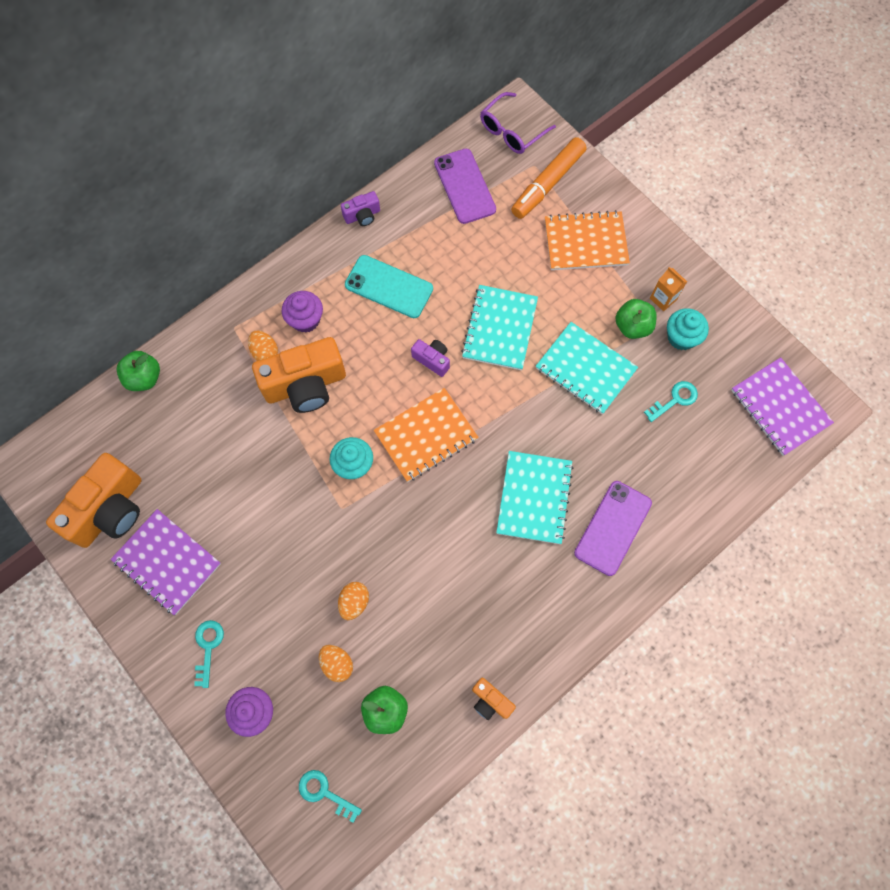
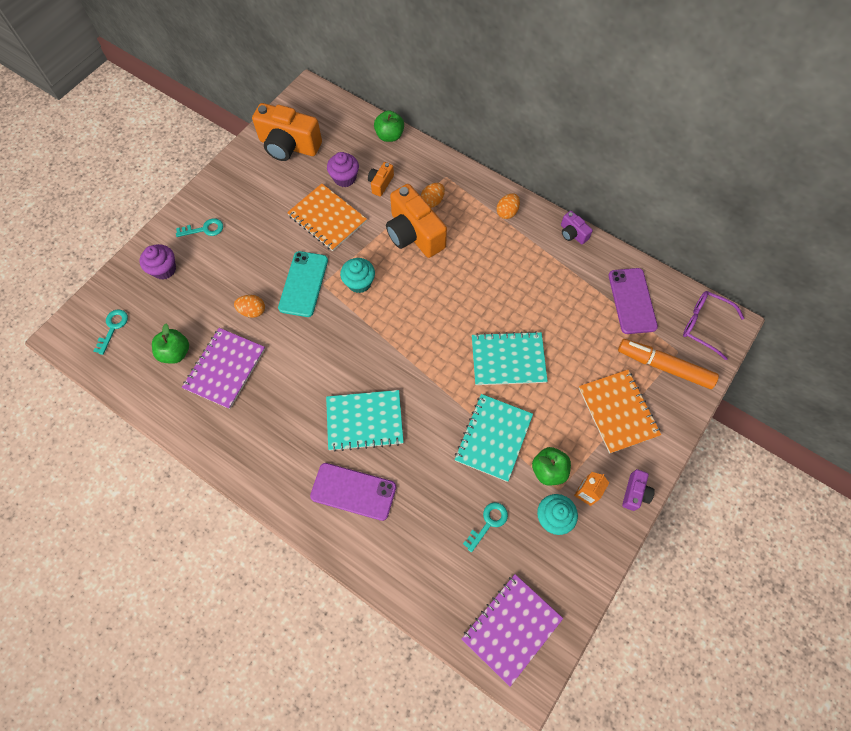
camera: 75 degrees right, 5 degrees down
(167, 562) = (259, 188): purple notebook -> purple notebook (225, 368)
(305, 320) = (468, 219): purple cupcake -> purple cupcake (344, 178)
(337, 664) = (205, 312): orange egg -> orange egg (507, 212)
(389, 287) = (516, 268): turquoise phone -> turquoise phone (303, 284)
(426, 436) = (396, 327): orange notebook -> orange notebook (327, 218)
(432, 360) = (463, 315): purple camera -> purple camera (635, 493)
(464, 186) = (632, 301): purple phone -> purple phone turned 60 degrees counterclockwise
(490, 701) = (192, 425): orange camera -> orange camera (380, 183)
(674, 400) = (488, 523): turquoise key -> turquoise key turned 90 degrees counterclockwise

